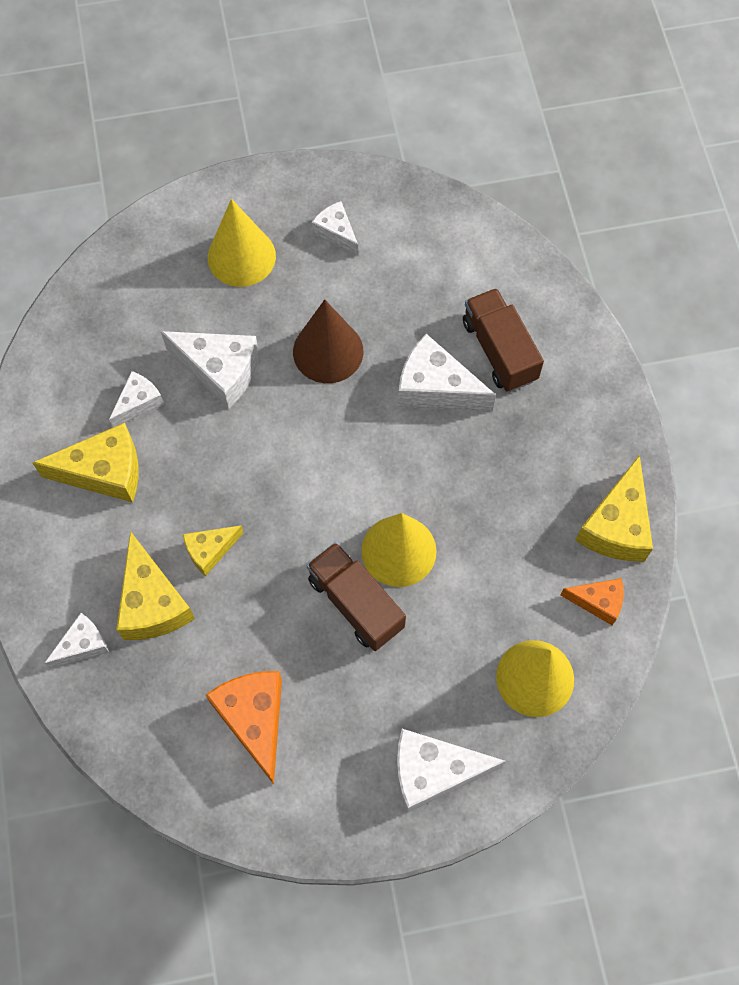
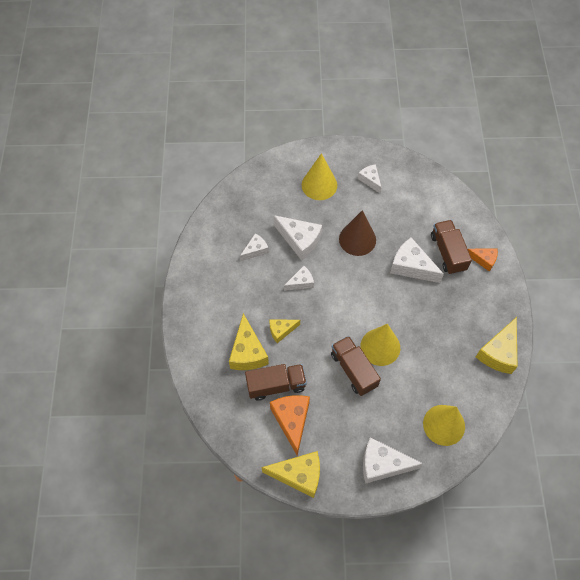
camera: 10 degrees right, 5 degrees down
(83, 645) = (209, 368): white cheese -> white cheese (301, 282)
(104, 472) = (233, 282): yellow cheese -> yellow cheese (299, 475)
(215, 657) = (276, 385): none -> brown truck
(598, 602) = (483, 391): orange cheese -> orange cheese (483, 260)

